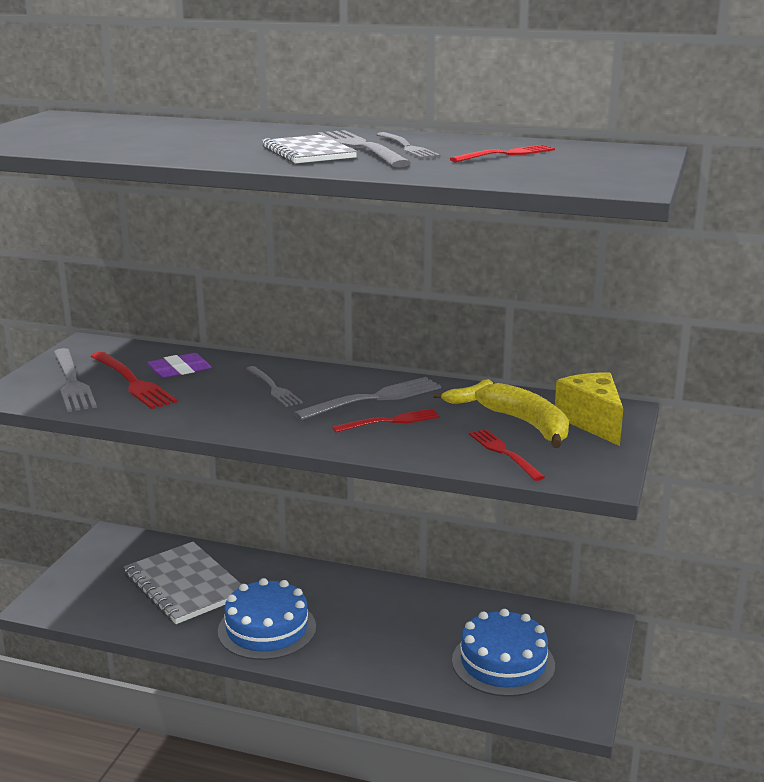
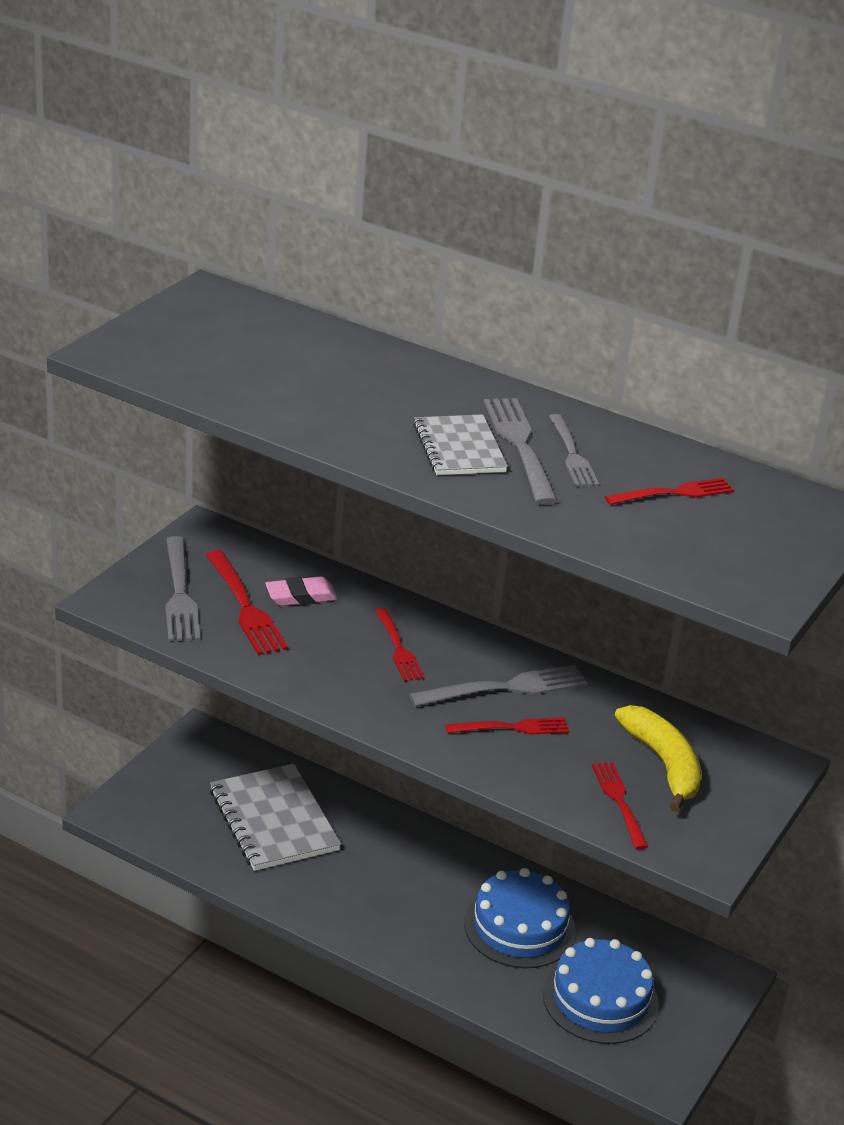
camera: 10 degrees right, 10 degrees up
(179, 370) = (301, 596): purple eraser -> pink eraser
(267, 629) = (352, 898): blue cake -> blue cake (519, 927)
(273, 388) = (398, 648): grey fork -> red fork
(469, 398) = (613, 709): yellow banana -> none
(592, 422) = (737, 775): yellow cheese -> none

